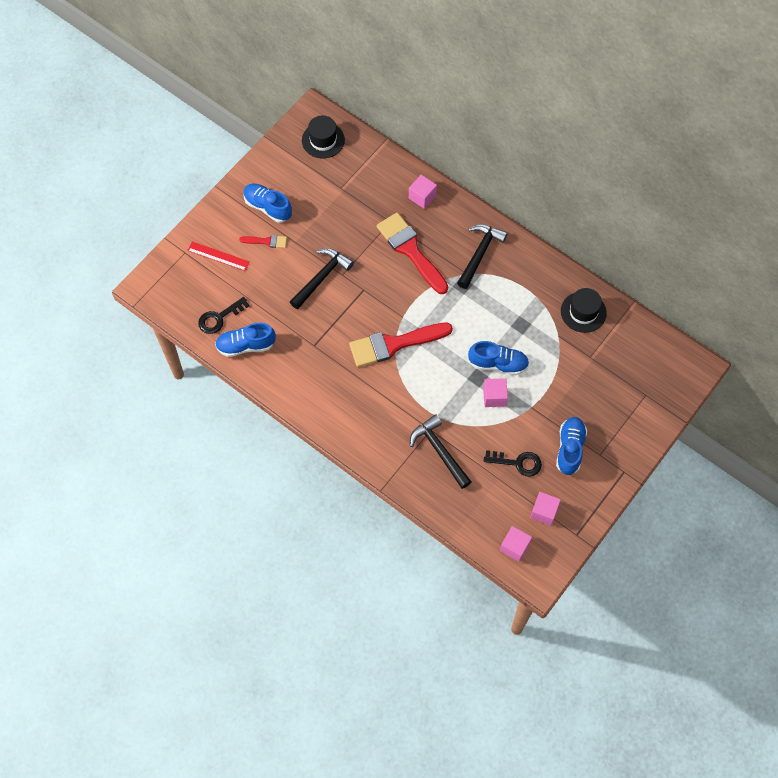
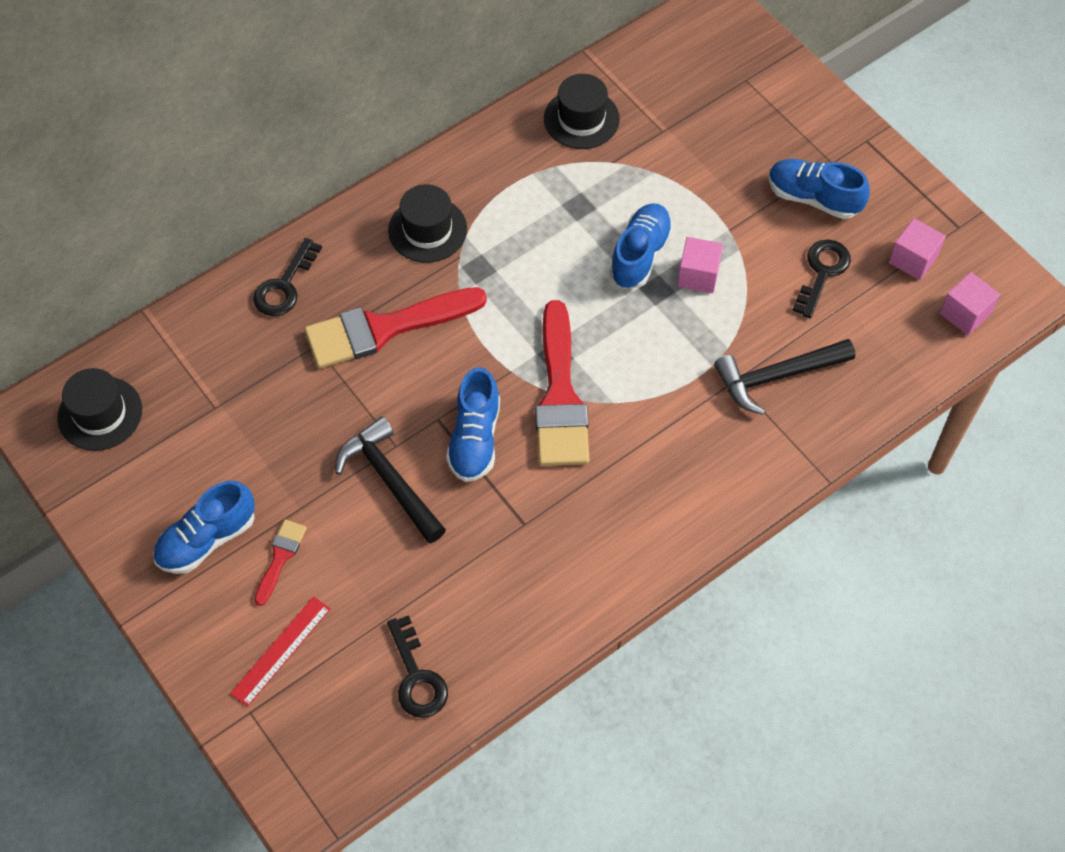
camera: 75 degrees left, 5 degrees down
(246, 345) = (490, 641): blue shoe -> blue shoe (475, 439)
(422, 197) = (284, 285): pink cube -> black key
(479, 254) = (427, 230): black hammer -> black hat

